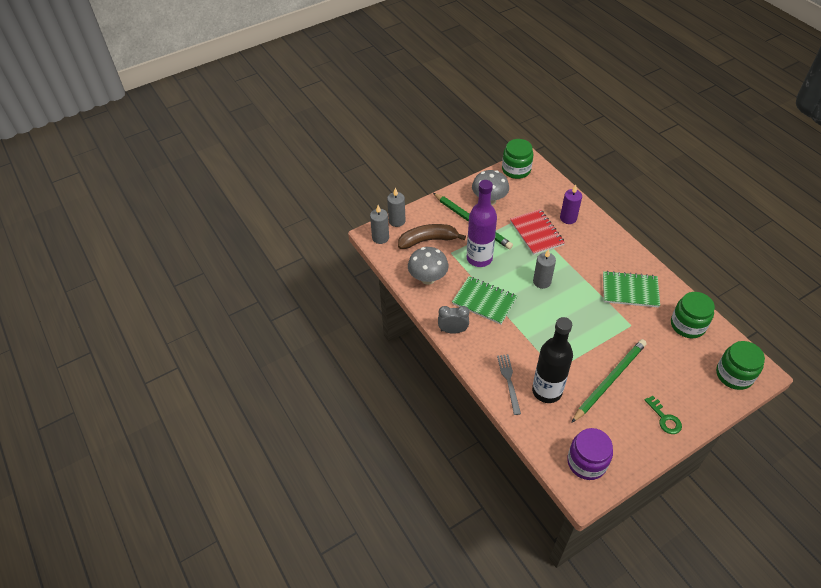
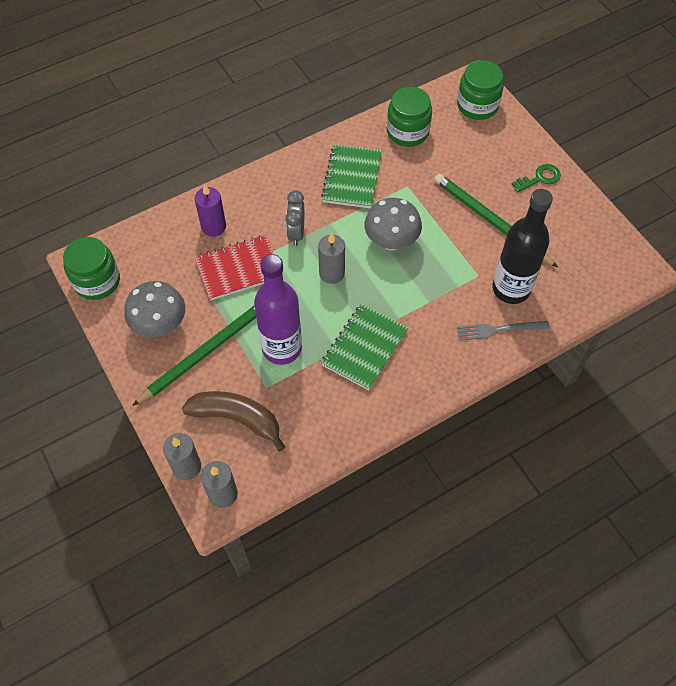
camera: 90 degrees left, 10 degrees up
(428, 240) = (237, 419): brown banana -> brown banana turned 120 degrees clockwise
(428, 278) = (317, 422): grey mushroom -> grey mushroom (391, 241)
(453, 330) = (416, 392): grey clock -> grey clock (296, 233)
(586, 462) = (605, 261): purple jar -> none

